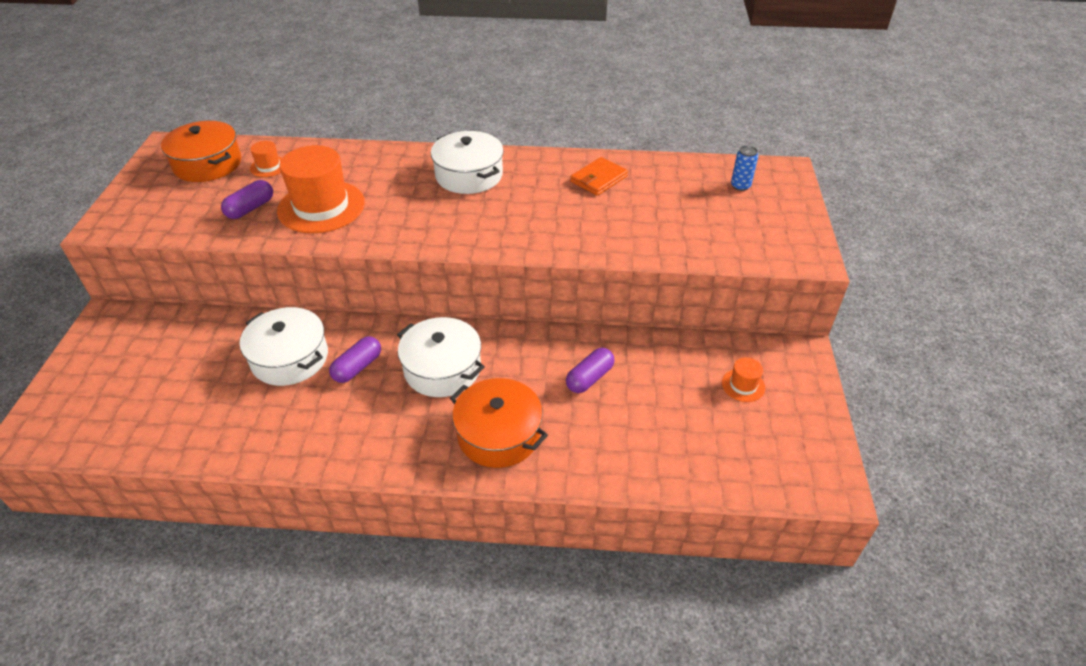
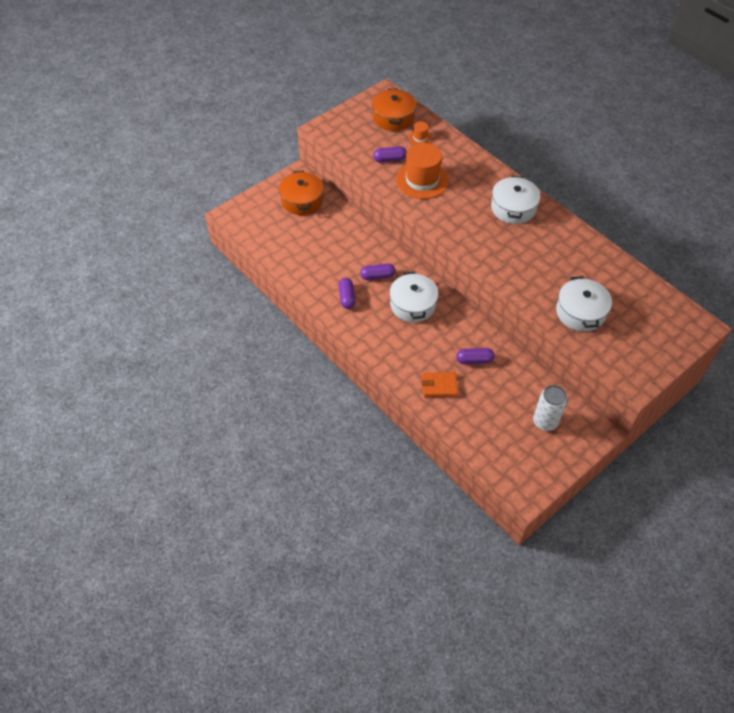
camera: 45 degrees right, 10 degrees up
(290, 358) = (353, 250): white pot -> white pot (580, 312)
(340, 423) = (347, 297): none -> purple capsule
(499, 434) = (405, 353): orange pot -> orange pot (302, 200)
(599, 179) = (581, 257): orange wallet -> orange wallet (439, 386)
(740, 186) = (658, 316): blue can -> none
(743, 385) = (545, 421): orange hat -> white can

